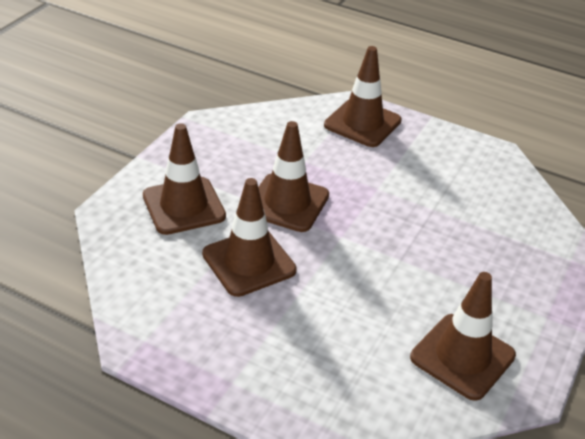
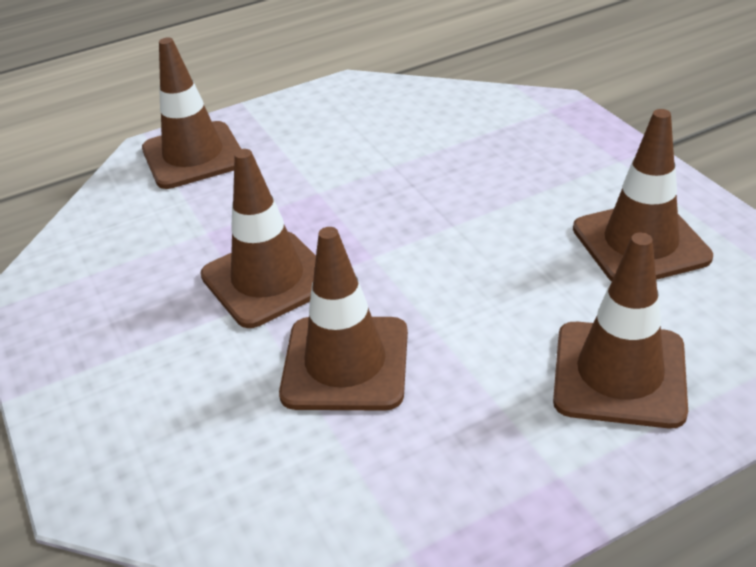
camera: 50 degrees left, 0 degrees up
(184, 206) = (170, 389): brown traffic cone -> brown traffic cone (619, 374)

